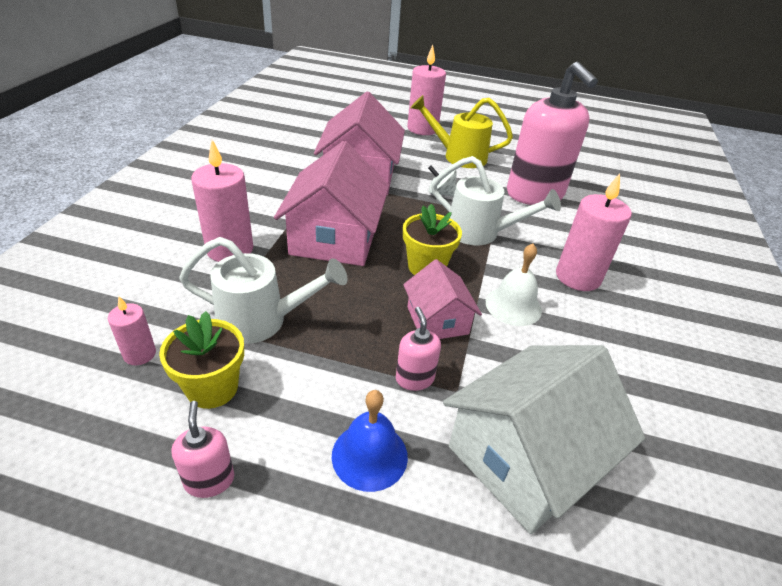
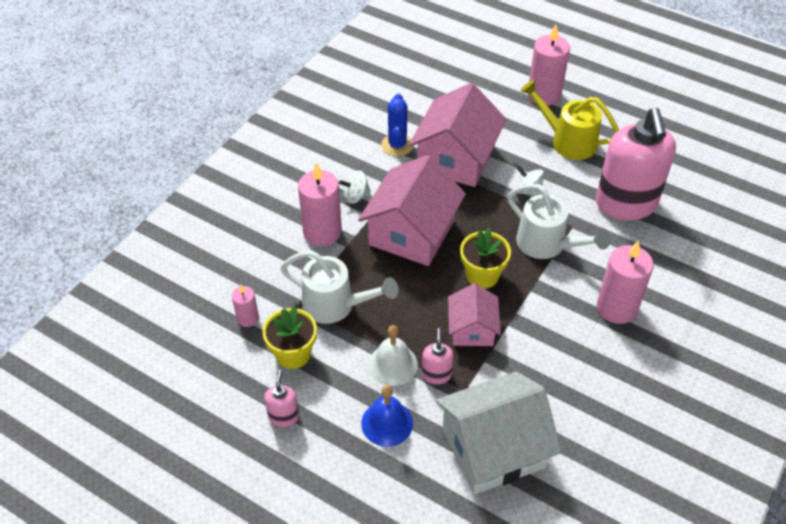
camera: 20 degrees right, 10 degrees up
(262, 214) = (355, 196): none -> white spinning top
(297, 171) = (397, 145): none -> blue cactus
(513, 306) = (542, 326): white bell -> white bell (393, 364)

